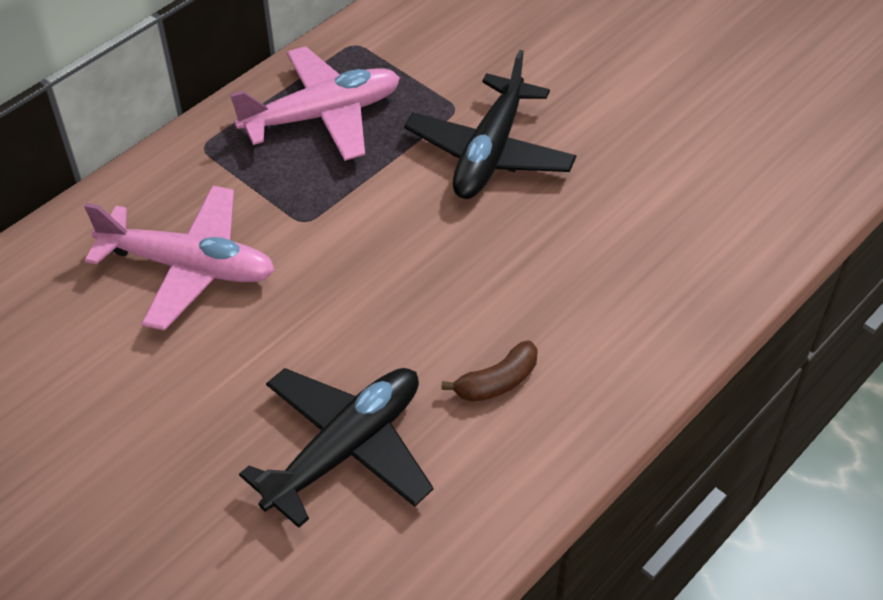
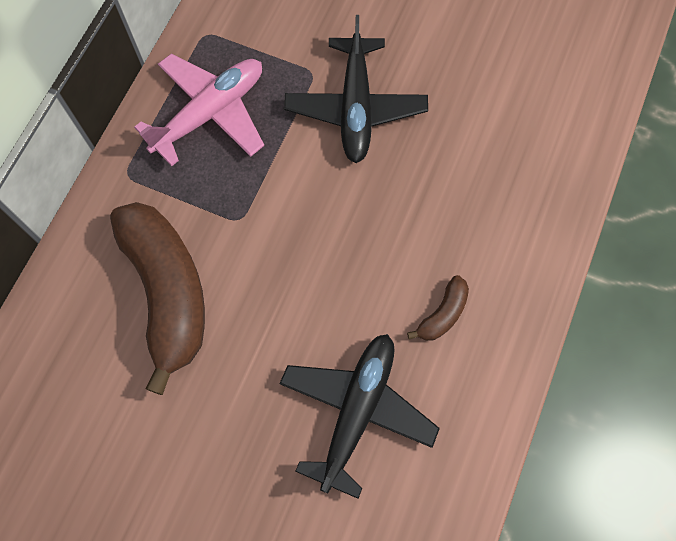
camera: 20 degrees left, 20 degrees up
(189, 267) = (167, 292): pink plane -> brown banana

